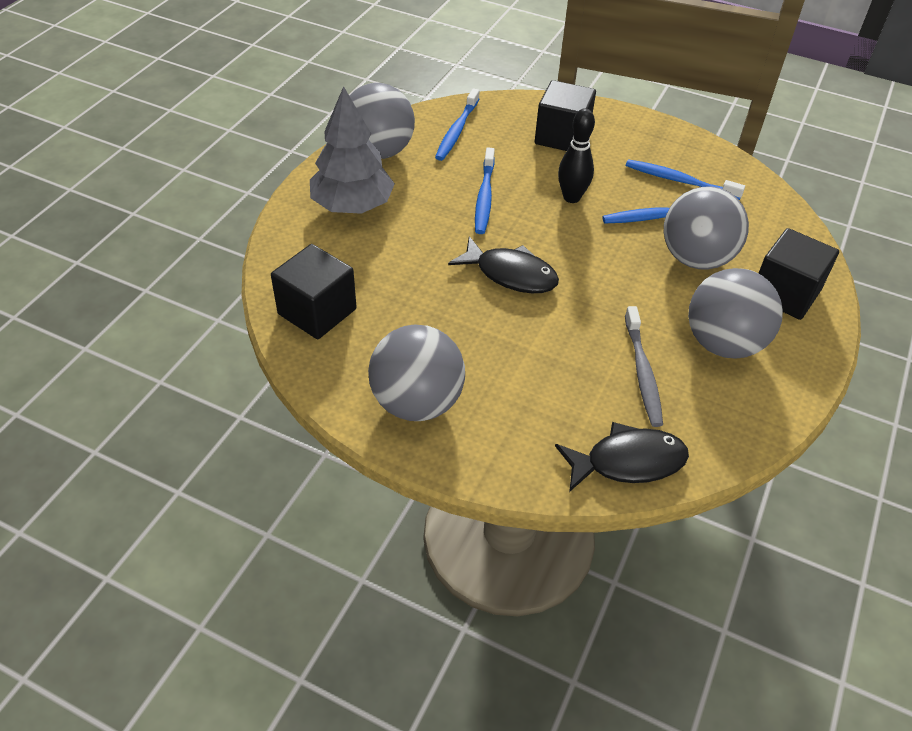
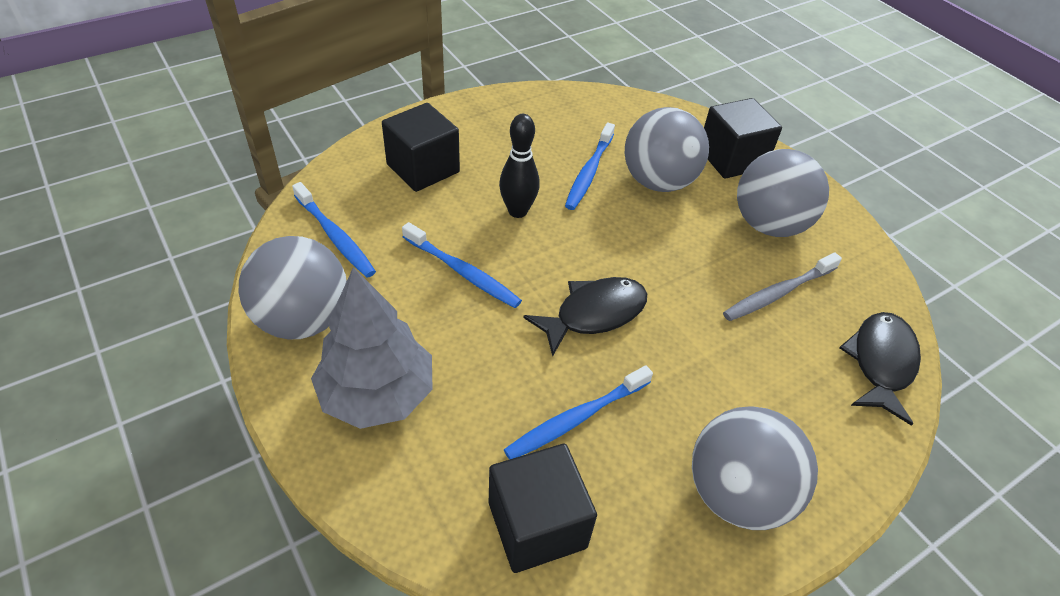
camera: 60 degrees left, 0 degrees up
(642, 372) = (778, 293): grey toothbrush -> grey toothbrush turned 120 degrees clockwise
(679, 181) = (553, 135): blue toothbrush -> blue toothbrush (576, 419)

